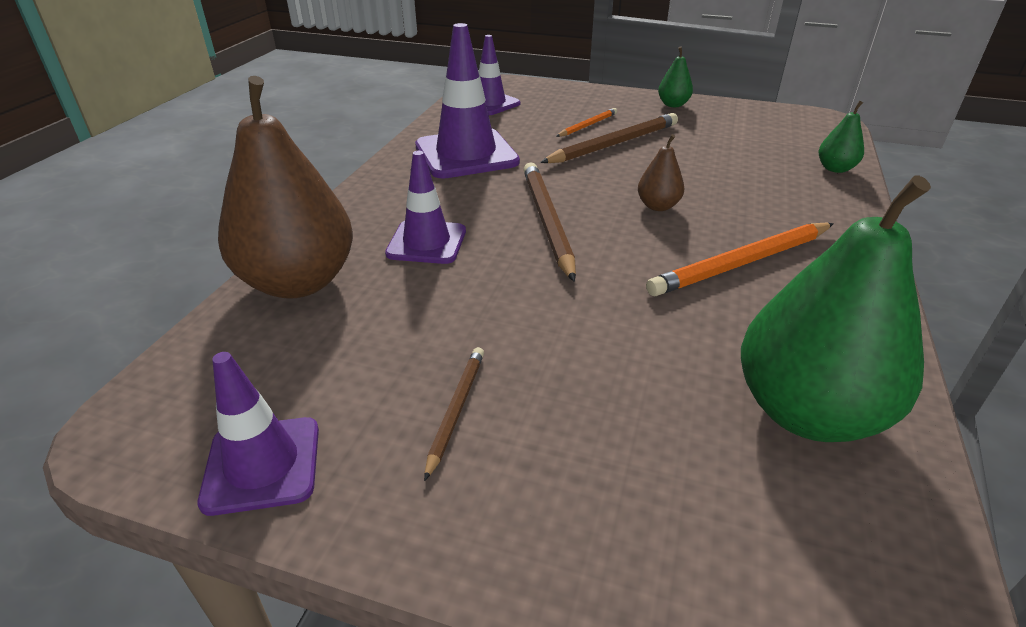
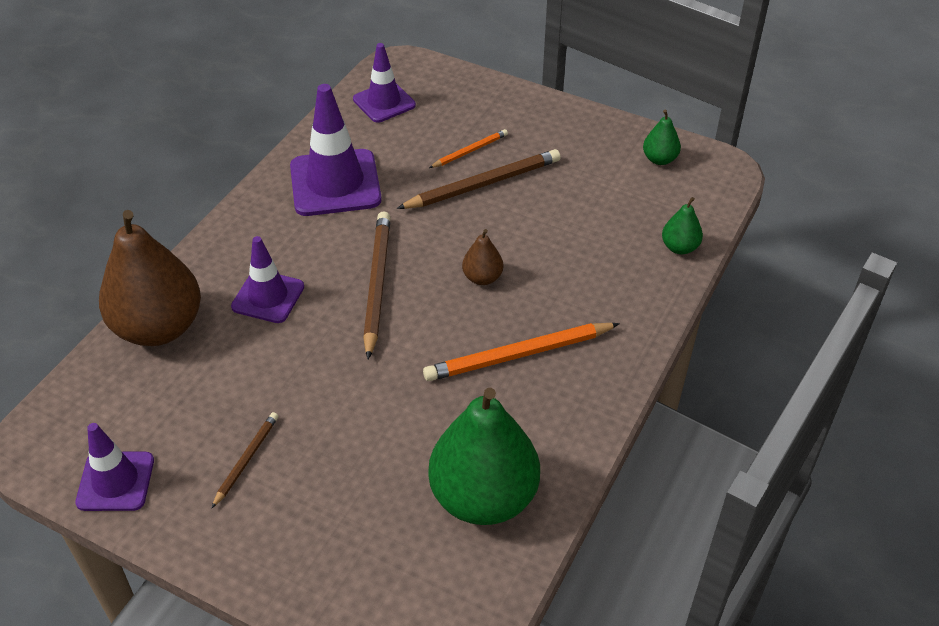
camera: 10 degrees right, 10 degrees up
(673, 105) = (575, 125): green pear -> green pear (659, 159)

